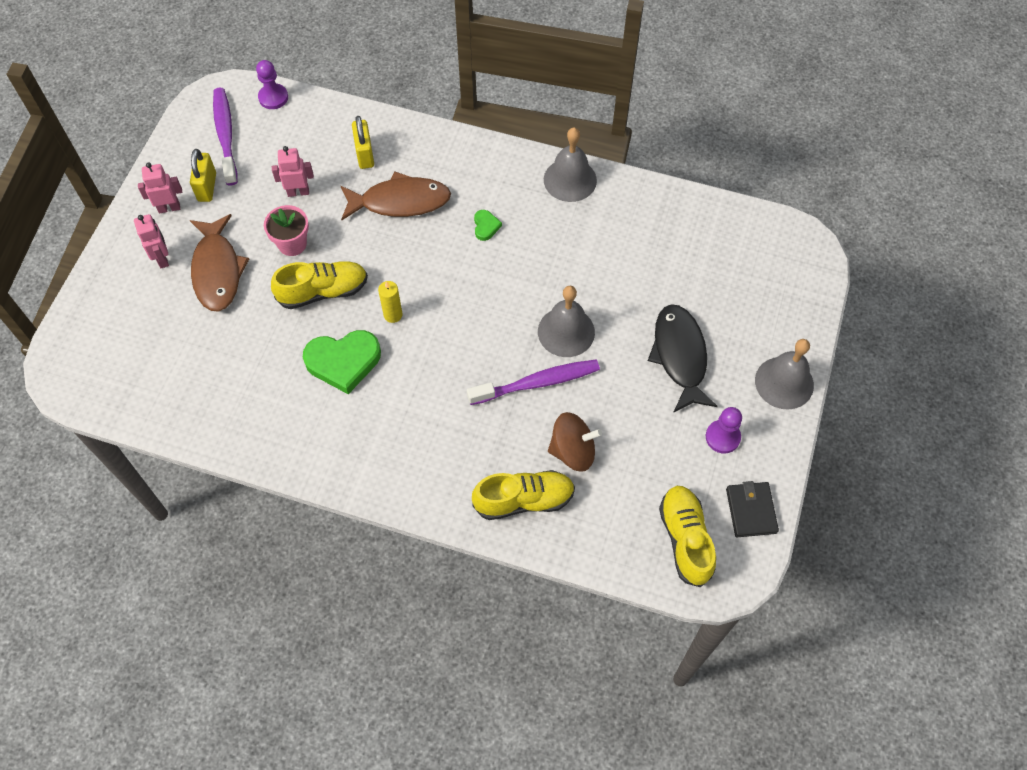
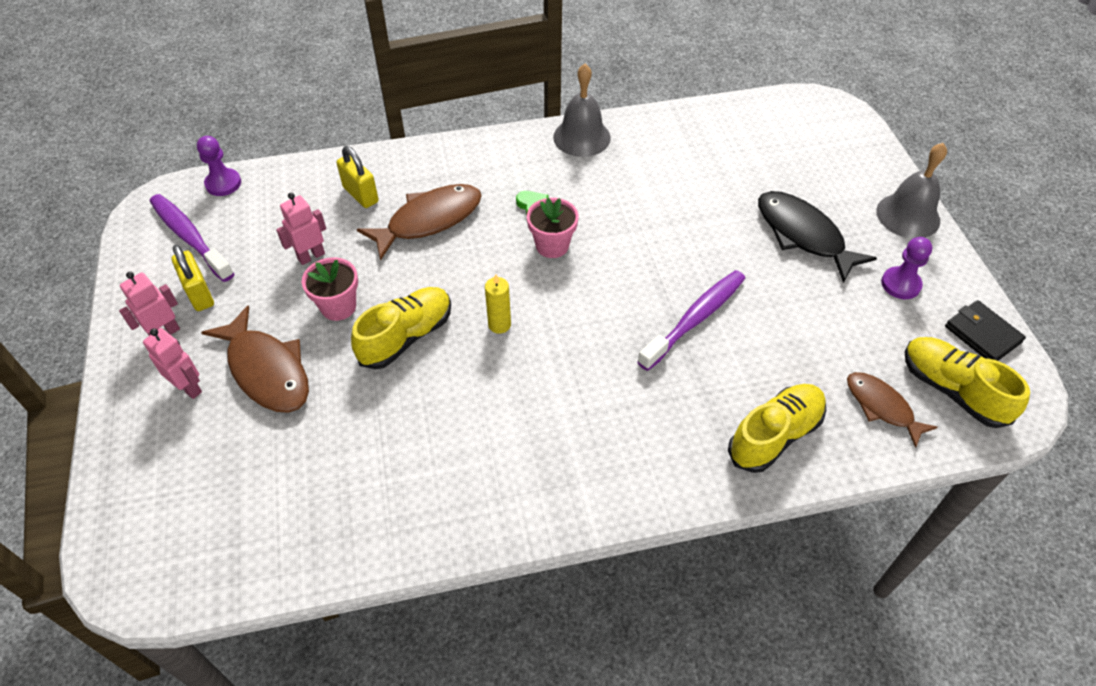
camera: 30 degrees left, 10 degrees down
(343, 362) = (479, 395): green heart -> none
(476, 268) = (552, 245): none -> pink flower pot
(566, 331) = (684, 261): grey bell -> none
(573, 451) = (781, 364): brown spinning top -> none
(620, 522) = (881, 407): none -> brown fish

